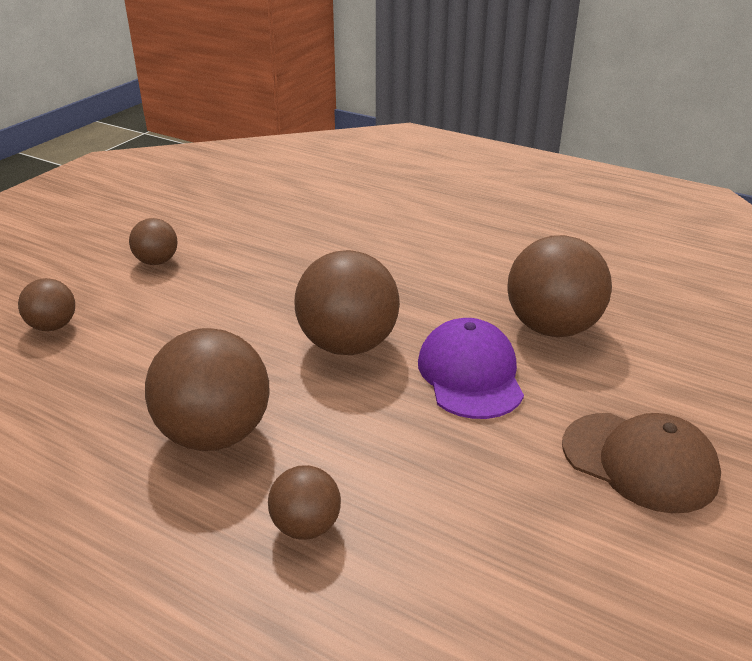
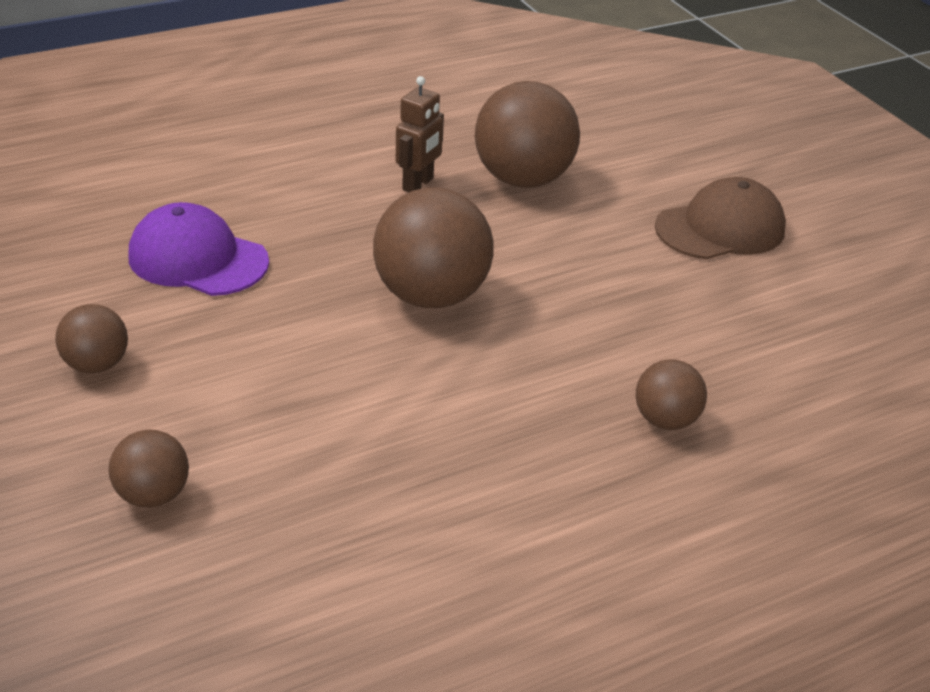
camera: 60 degrees left, 5 degrees up
(215, 434) = (495, 430): brown ball -> none
(470, 374) = (546, 250): purple cap -> purple cap (198, 259)
(477, 288) = (418, 184): none -> brown robot

